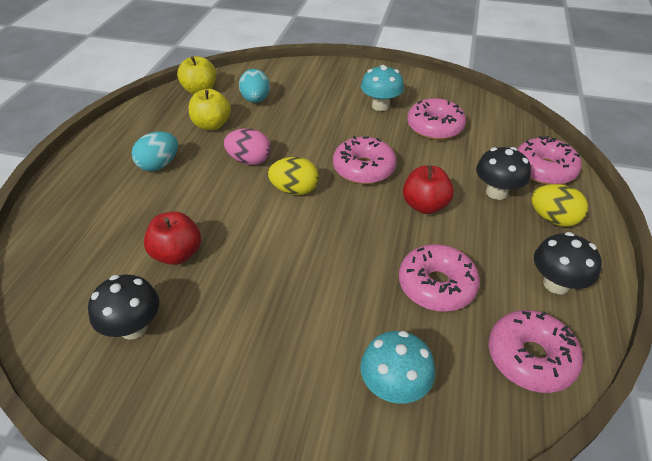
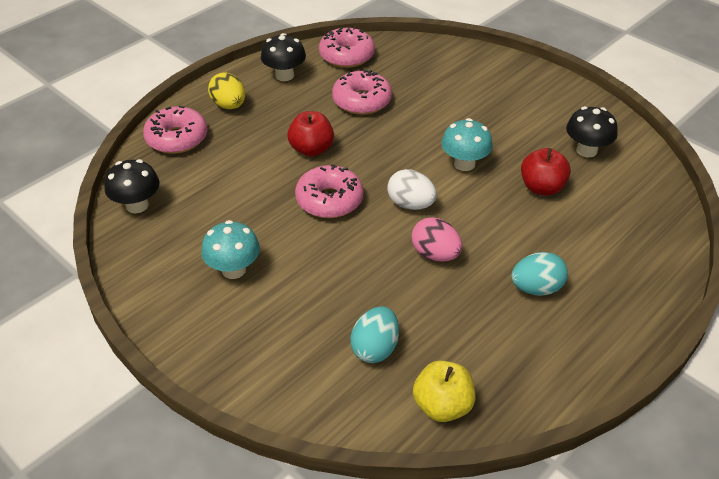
camera: 150 degrees left, 0 degrees up
(212, 125) = (454, 326): yellow apple -> none
(294, 190) = (410, 204): yellow egg -> white egg
(394, 387) = (435, 71): turquoise mushroom -> turquoise mushroom (464, 164)
(435, 127) = (211, 216): pink donut -> none
(496, 192) = (242, 137): black mushroom -> black mushroom (137, 205)

